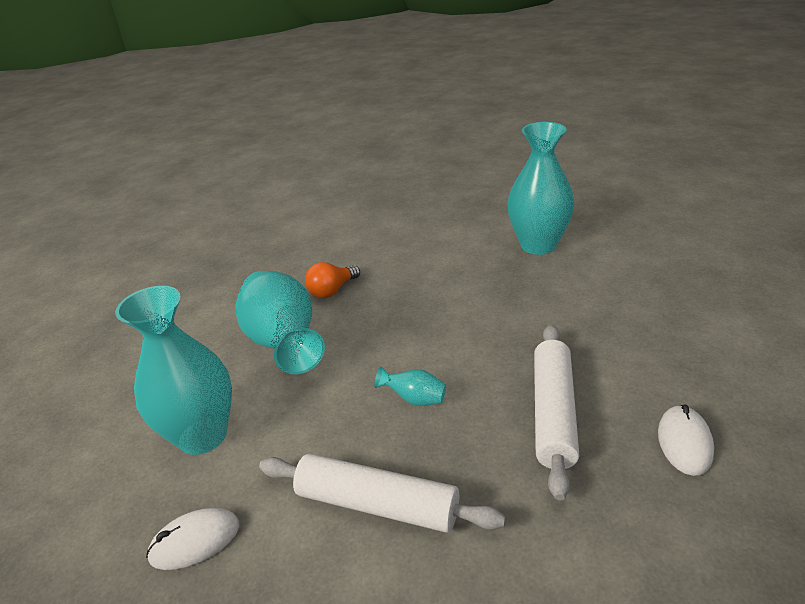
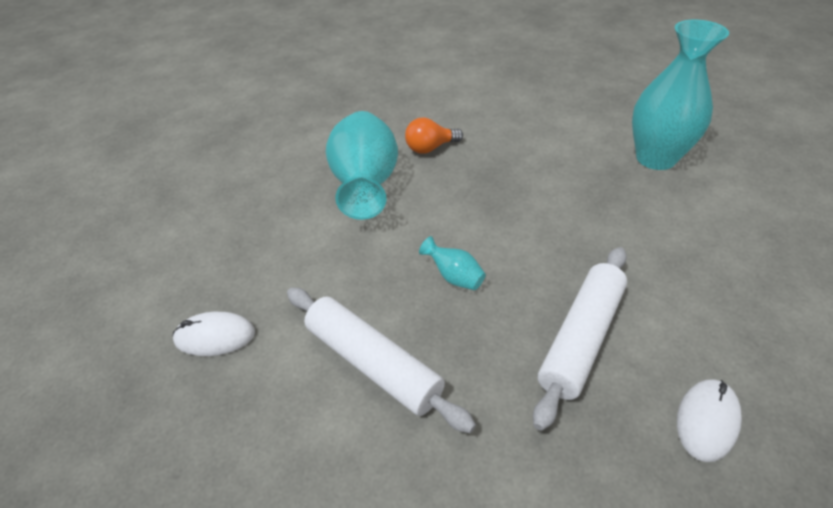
camera: 20 degrees right, 10 degrees up
(203, 436) = (262, 247): turquoise vase -> none

